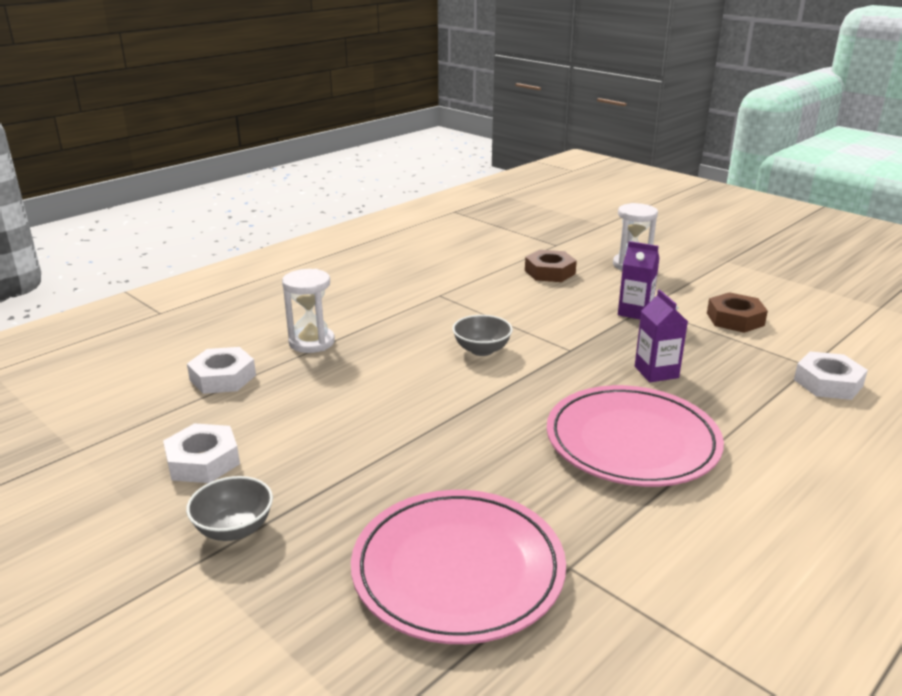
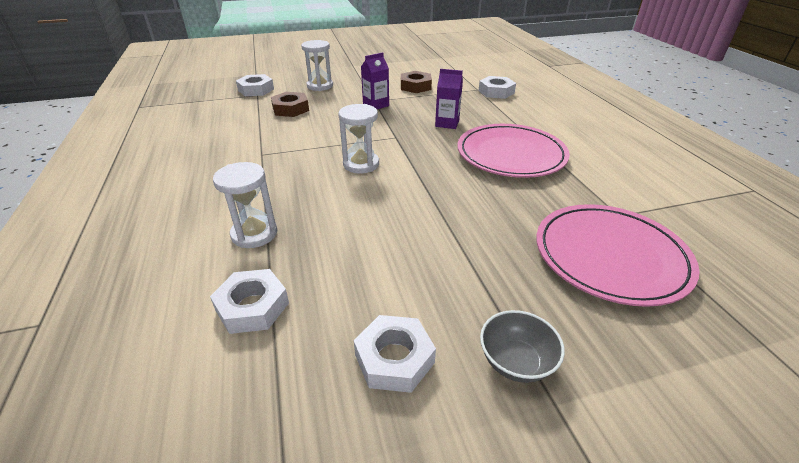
camera: 60 degrees left, 10 degrees up
(482, 350) = (361, 164): grey bowl -> white hourglass
(566, 240) = (256, 90): none -> white nut

